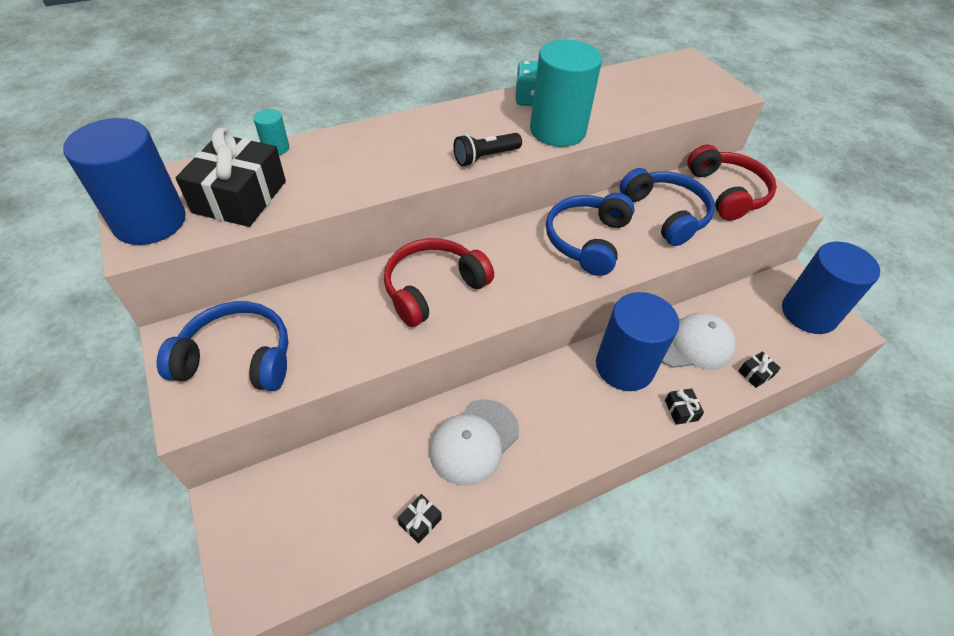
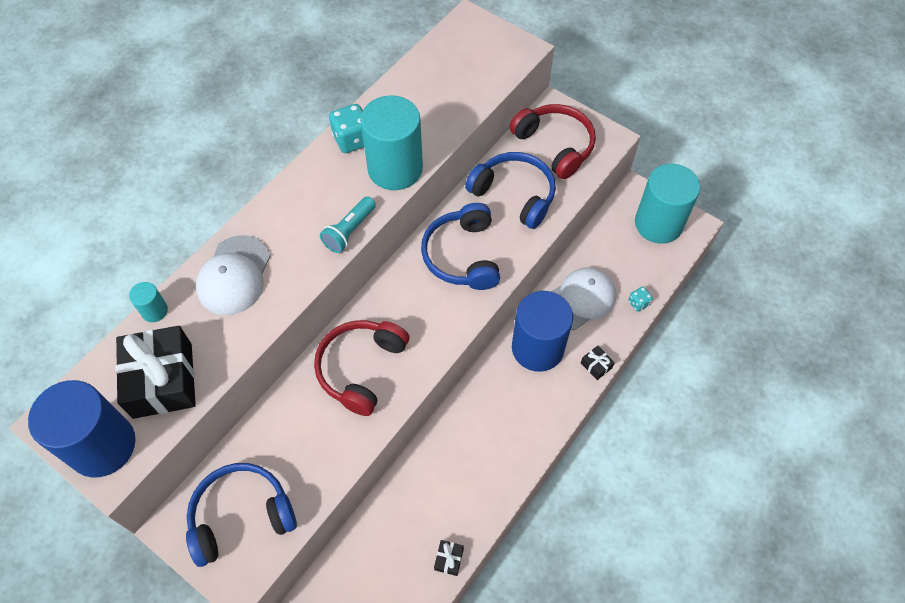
camera: 25 degrees left, 10 degrees up
(474, 441) = (454, 475): white cap -> white cap (234, 275)
(485, 157) = (349, 231): black flashlight -> turquoise flashlight
(755, 373) = (638, 303): black gift -> turquoise dice
(808, 313) = (658, 224): blue cylinder -> turquoise cylinder

